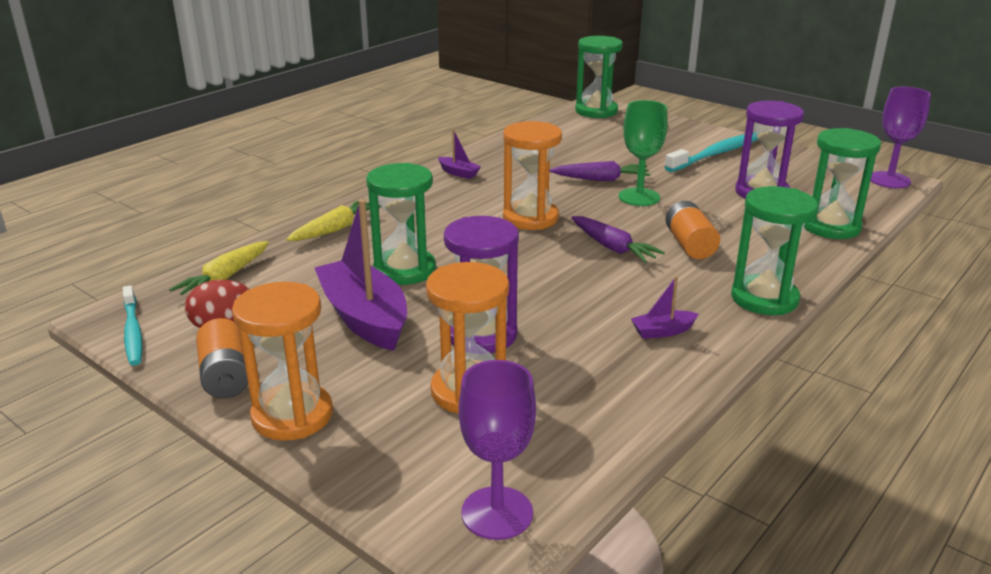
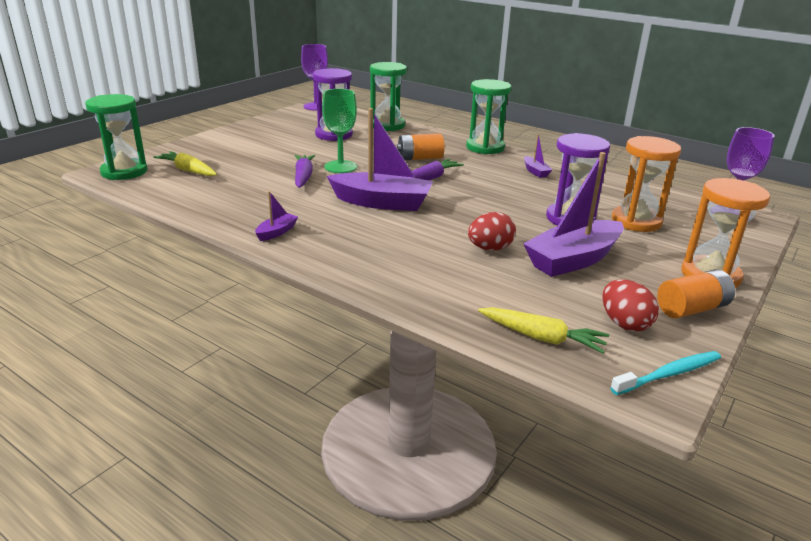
camera: 95 degrees left, 0 degrees up
(335, 229) = (417, 287): yellow carrot -> yellow carrot (188, 170)
(404, 270) = (490, 248): green hourglass -> red egg
(530, 218) = (382, 202): orange hourglass -> purple boat
(716, 154) = (257, 140): turquoise toothbrush -> none

